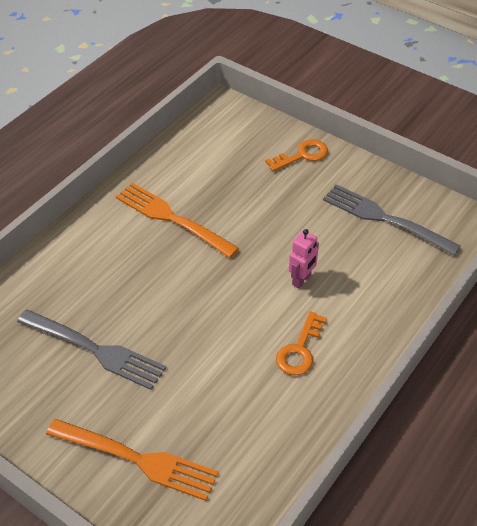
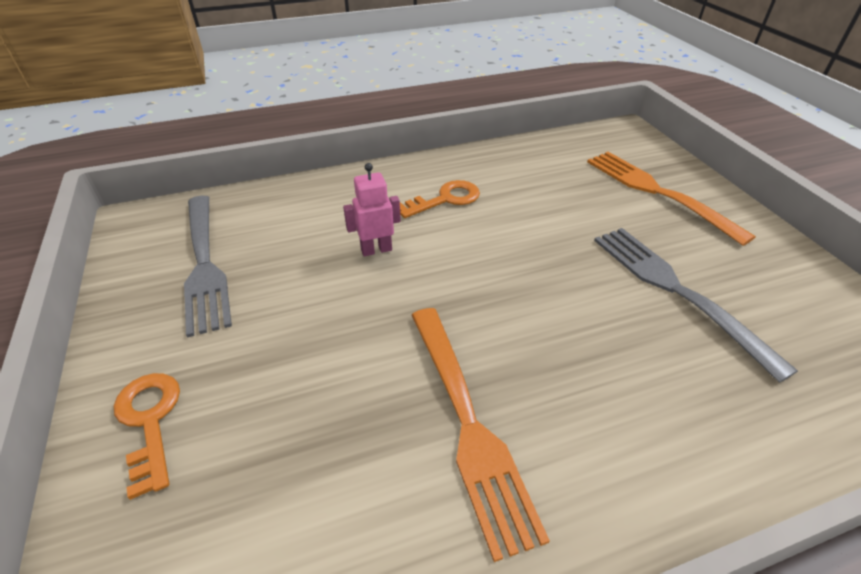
camera: 145 degrees left, 5 degrees down
(302, 155) = (150, 421): orange key -> orange key turned 60 degrees clockwise

